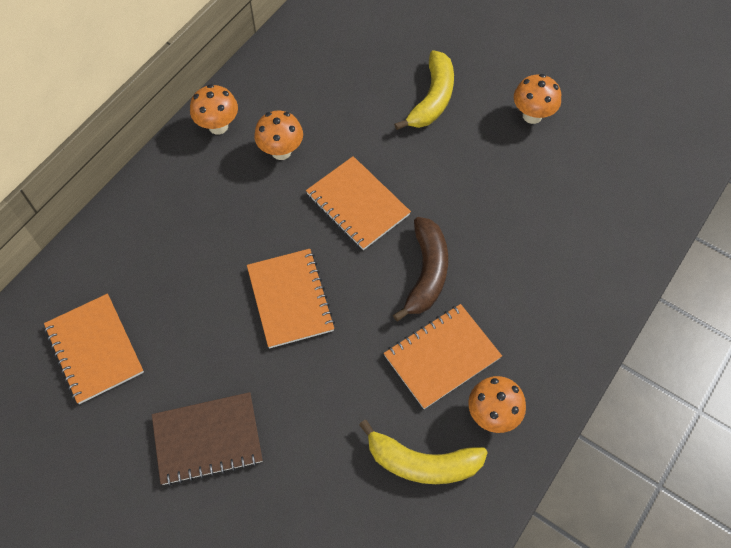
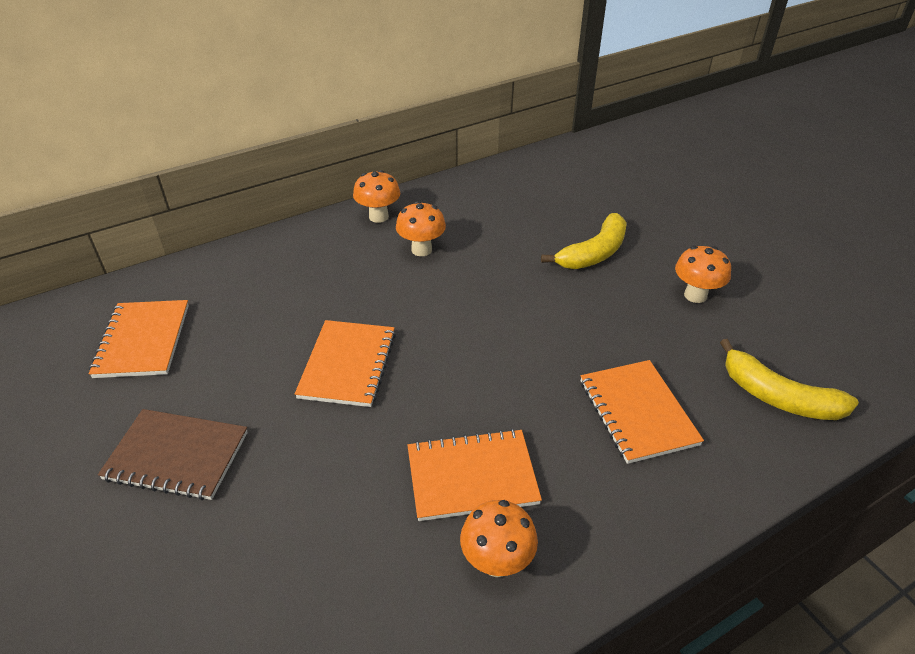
camera: 25 degrees right, 20 degrees down
(357, 204) = (467, 311): orange notebook -> orange notebook (637, 412)
(422, 462) = (381, 579): yellow banana -> yellow banana (778, 397)
(426, 273) = (502, 391): brown banana -> none

